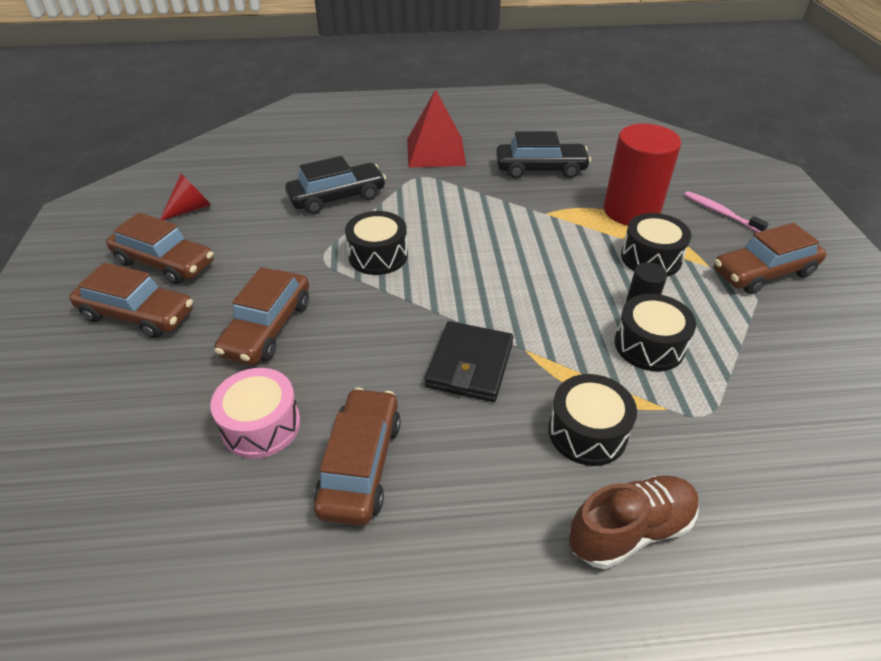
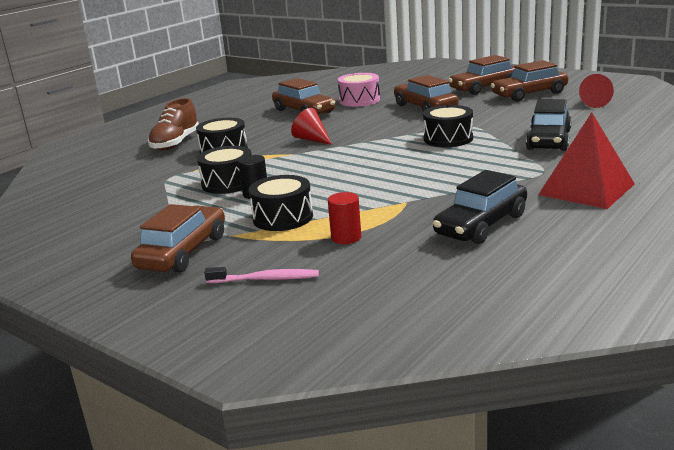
camera: 135 degrees right, 20 degrees down
(469, 364) = (312, 139): black wallet -> red cone
(631, 211) = (346, 237): red cylinder -> red cylinder, size x0.46

